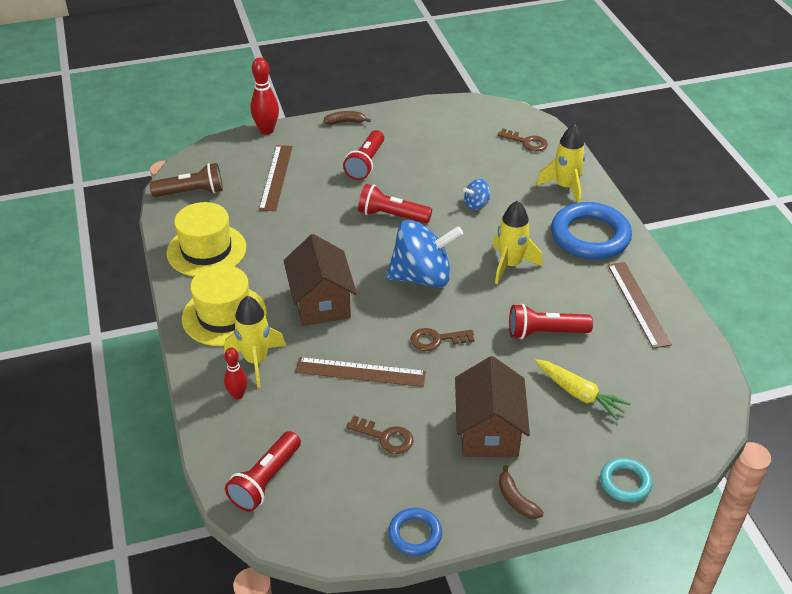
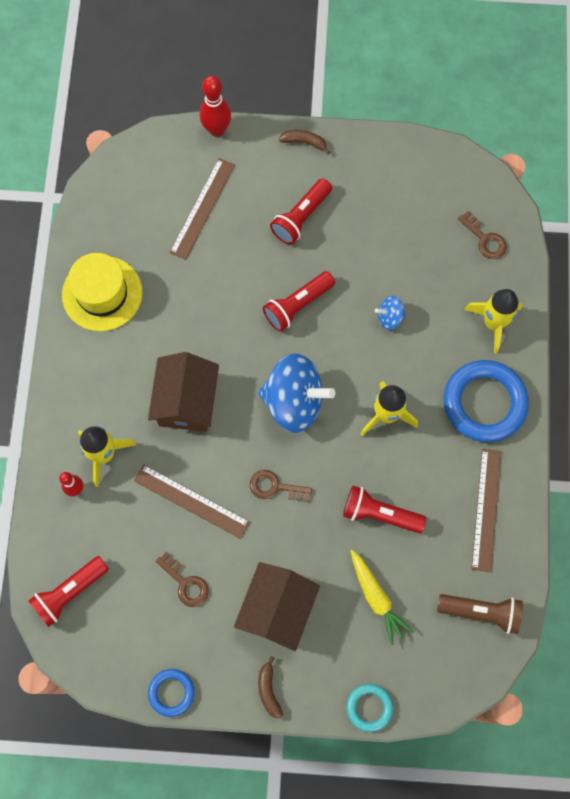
camera: 20 degrees right, 30 degrees up
(191, 192) = (111, 203): brown flashlight -> brown flashlight (481, 612)
(224, 315) = (93, 387): yellow hat -> none
(392, 216) = (297, 305): red flashlight -> red flashlight turned 75 degrees counterclockwise

